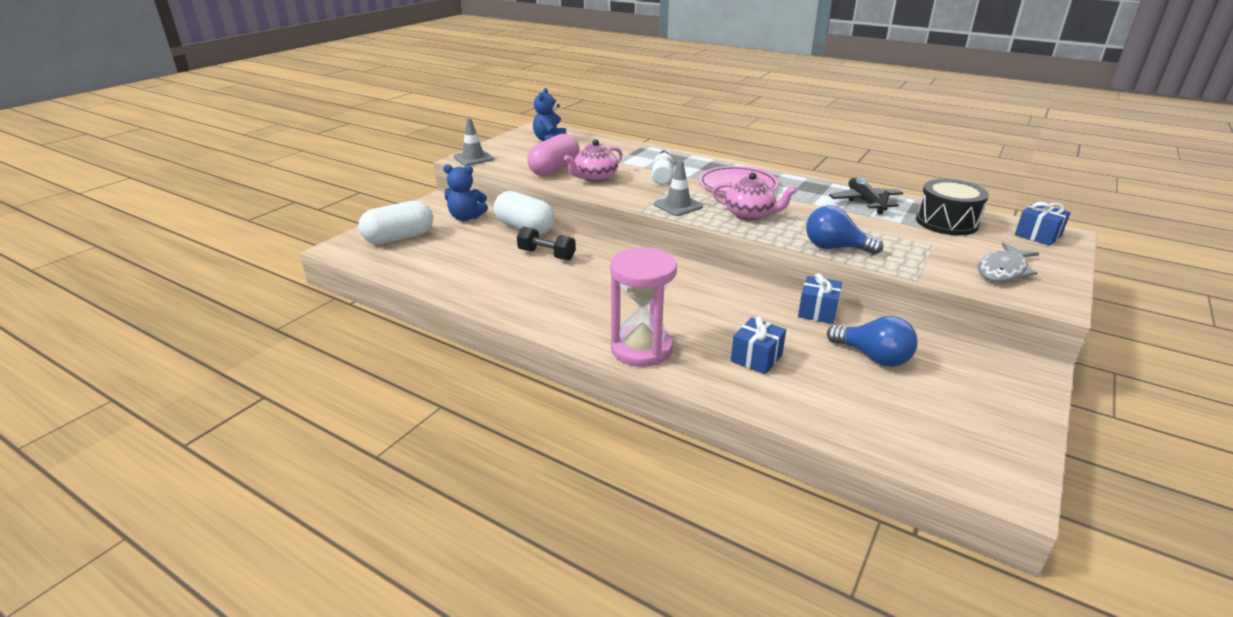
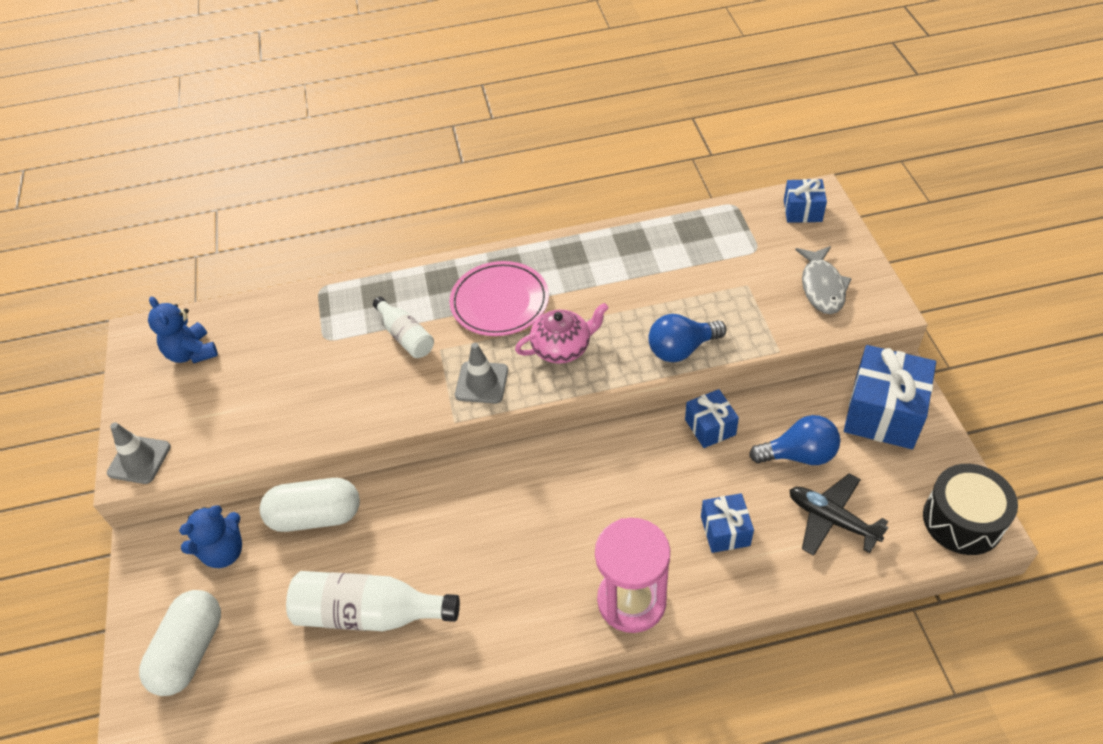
camera: 40 degrees left, 20 degrees up
(492, 270) = (369, 613): none -> white bottle
(546, 255) = (394, 542): black dumbbell -> none
(554, 169) = (272, 411): pink capsule -> none
(595, 178) = (339, 394): pink teapot -> none
(865, 202) = (636, 250): black plane -> black plane (832, 520)
(946, 222) = (726, 238): black drum -> black drum (962, 520)
(987, 376) = (883, 413): none -> blue gift

